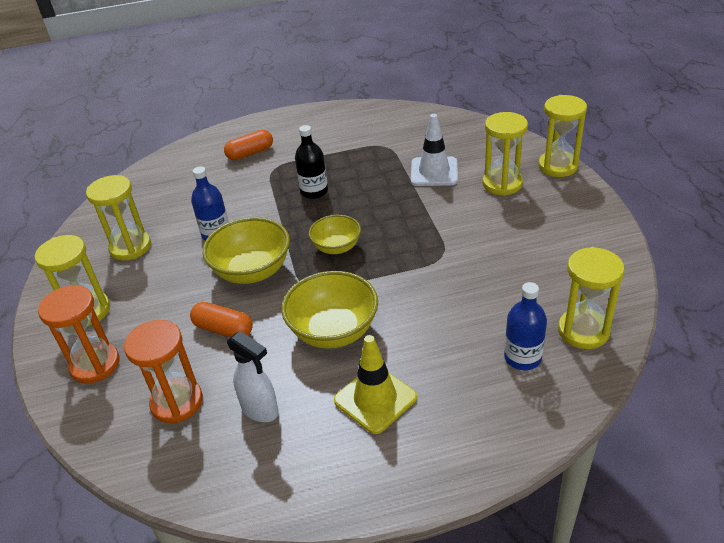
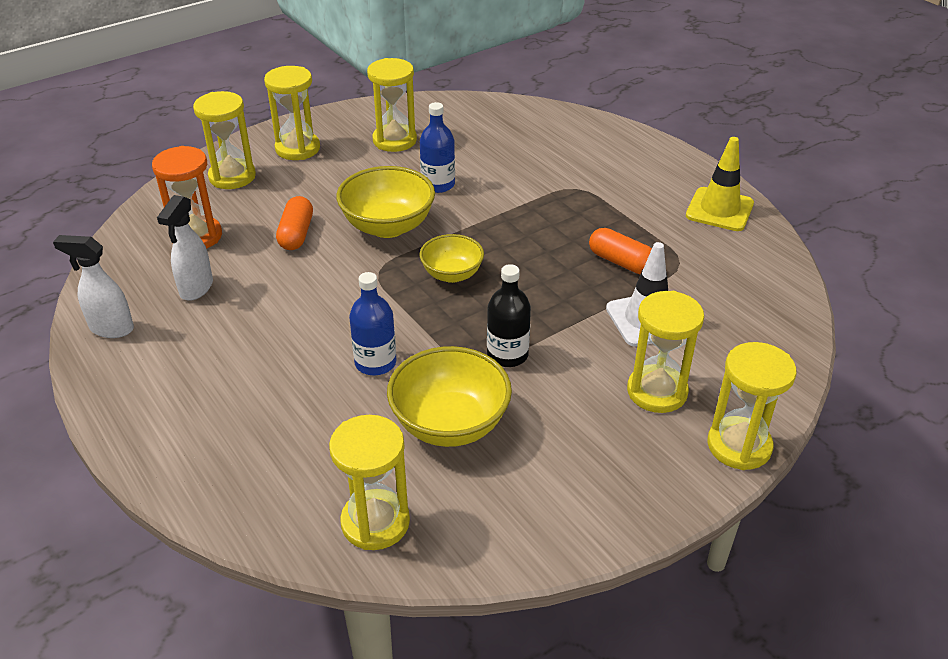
camera: 65 degrees right, 0 degrees up
(95, 364) = (232, 177): orange hourglass -> yellow hourglass
(250, 153) = (596, 163): orange capsule -> orange capsule (621, 262)
(284, 484) = (111, 328): none -> white spray bottle
(314, 191) = (547, 230): black bottle -> black bottle (507, 355)
(333, 331) = (314, 307): yellow bowl -> yellow bowl (450, 424)
(375, 399) = (224, 362): yellow traffic cone -> yellow traffic cone (719, 210)
(522, 357) = (312, 469): blue bottle -> blue bottle (375, 363)

